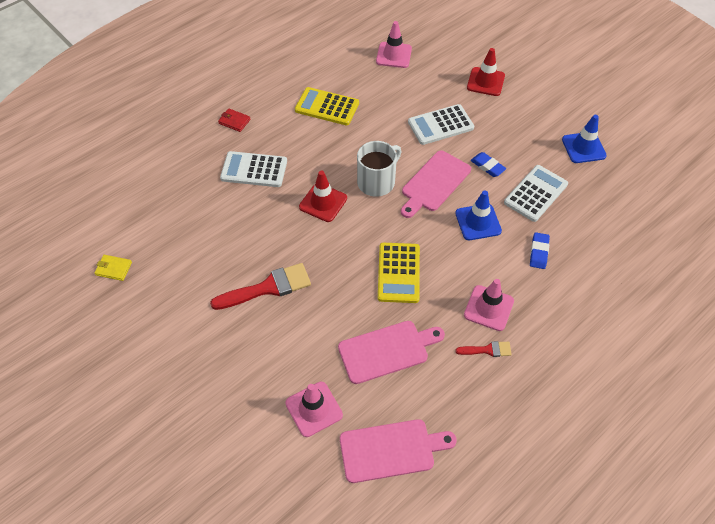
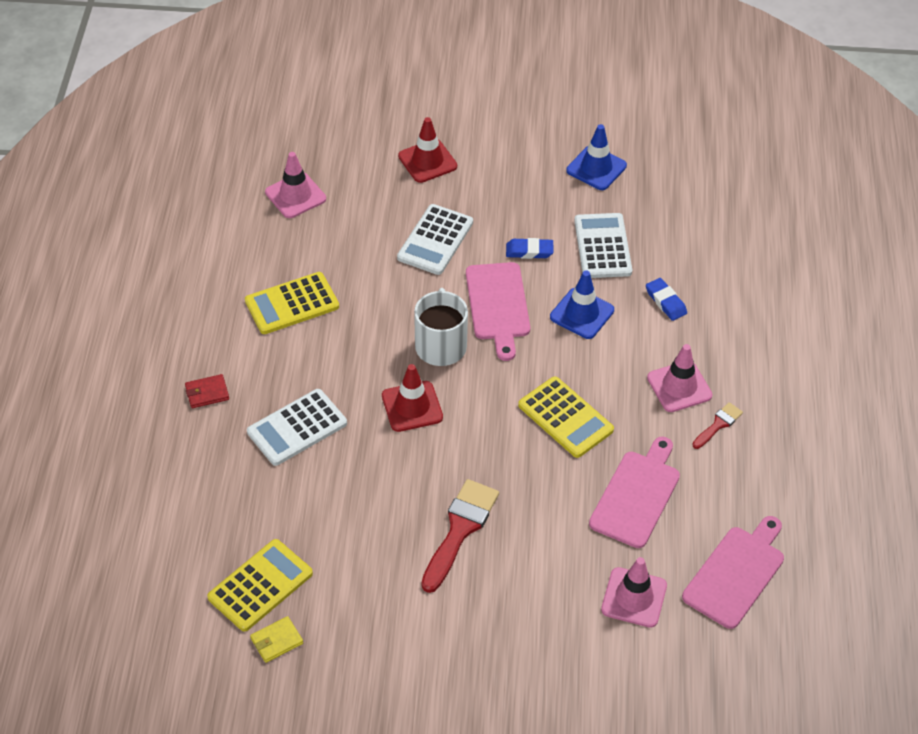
camera: 45 degrees left, 5 degrees down
(141, 234) = (260, 585): none -> yellow calculator

